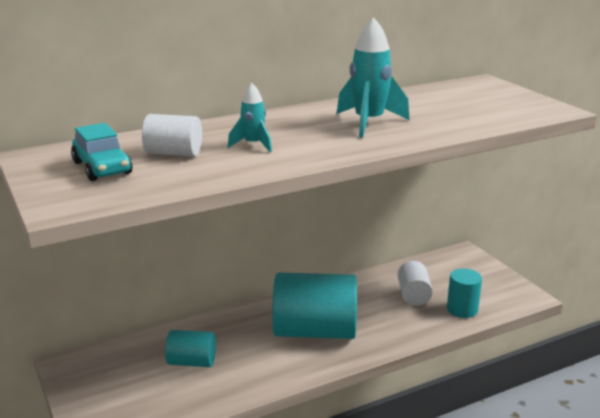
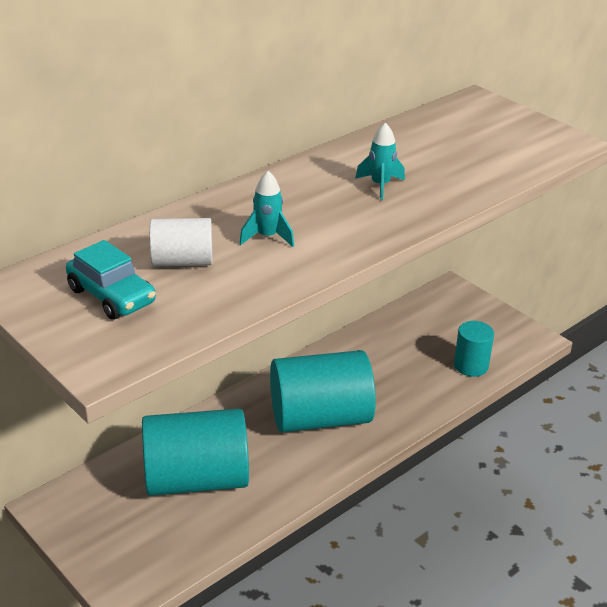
camera: 15 degrees left, 10 degrees up
(192, 362) = (196, 479): turquoise cylinder -> turquoise cylinder, size x1.94
(369, 123) = (380, 185): turquoise rocket -> turquoise rocket, size x0.57
(413, 295) = (413, 354): white cylinder -> none

